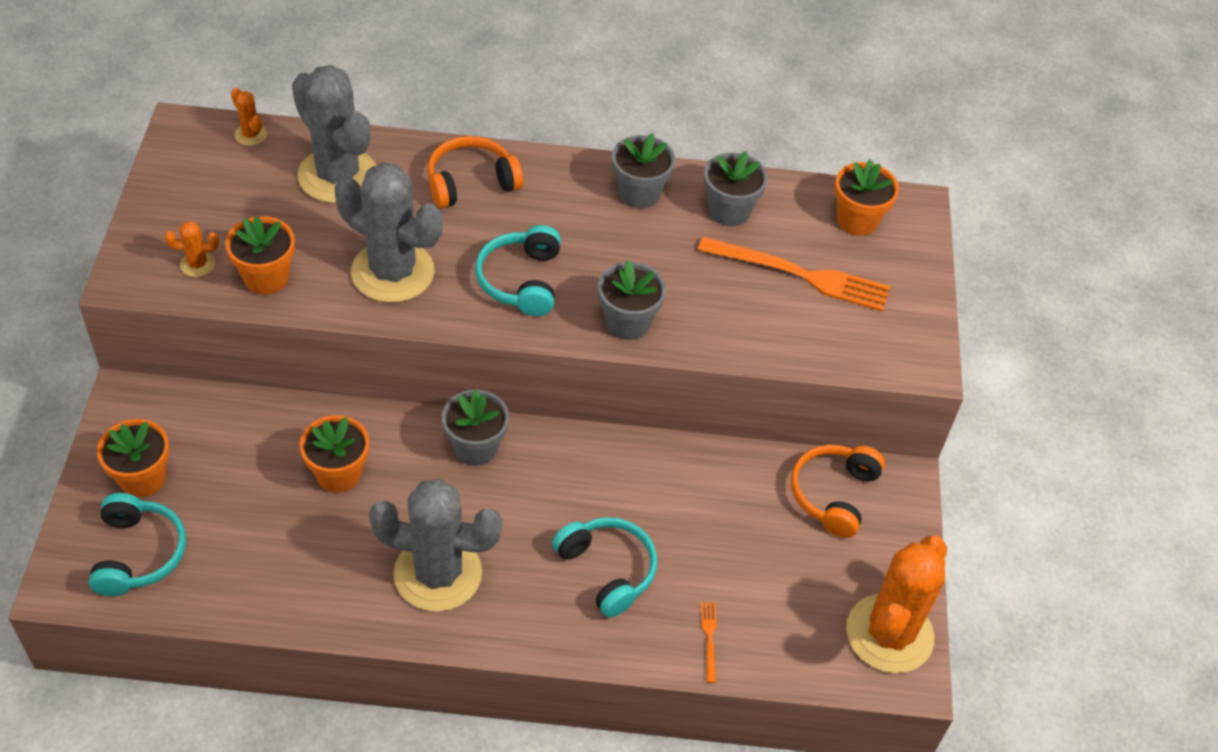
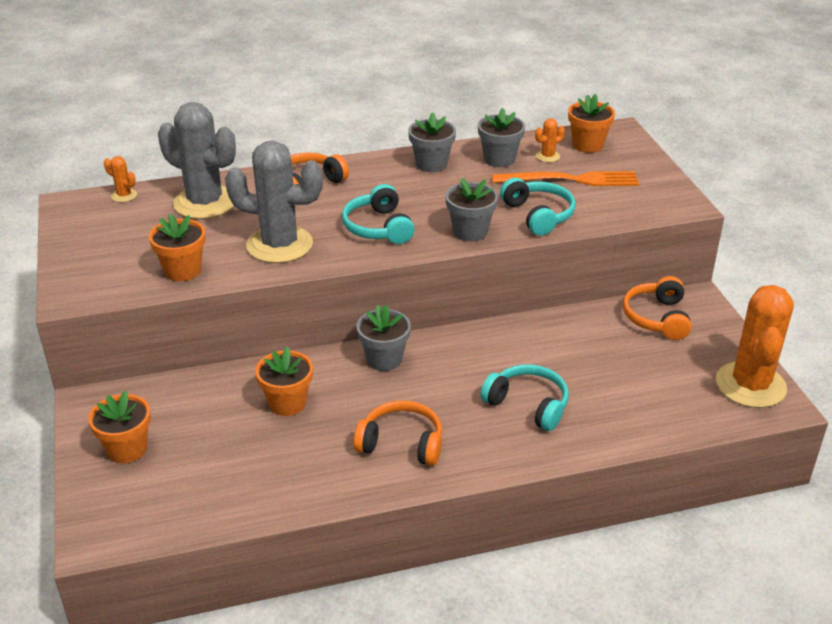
camera: 15 degrees left, 15 degrees down
(139, 553) = (149, 499): turquoise headphones -> turquoise headphones (538, 215)
(197, 264) = (123, 276): orange cactus -> orange cactus (547, 156)
(438, 573) = (401, 443): grey cactus -> orange headphones
(709, 638) = (628, 424): orange fork -> none

